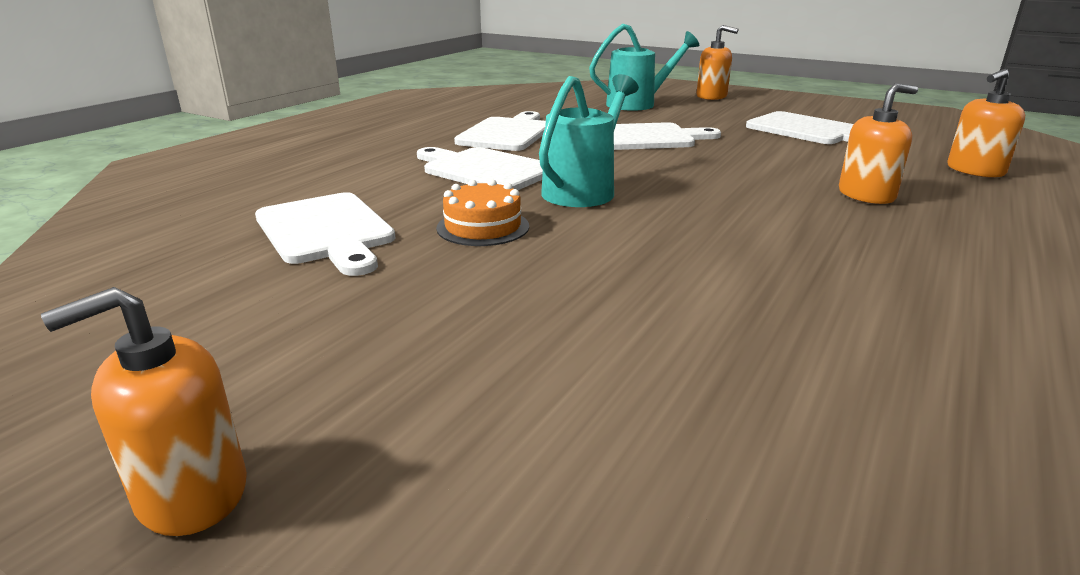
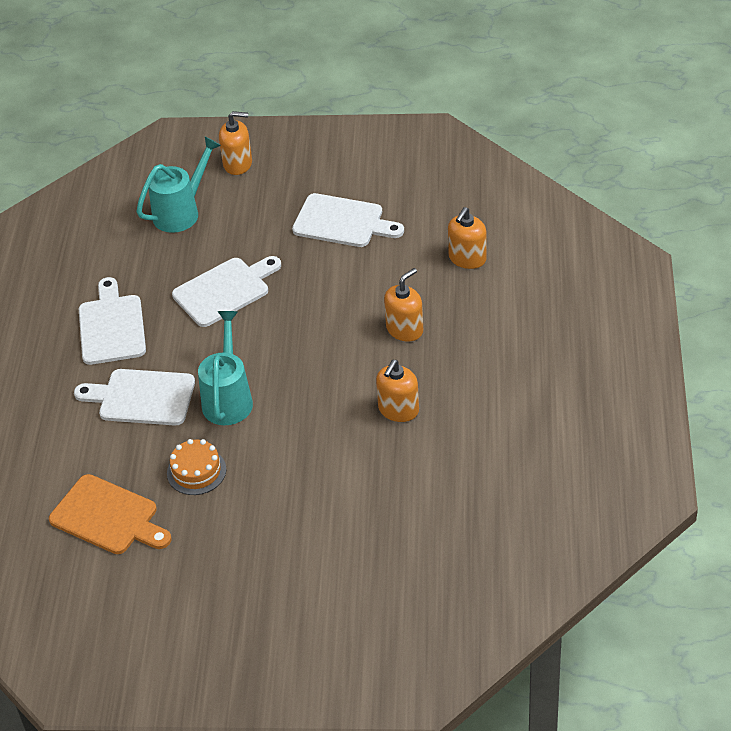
camera: 25 degrees left, 20 degrees up
(191, 493) = (224, 680): orange soap dispenser -> orange soap dispenser (398, 410)
(326, 231) = (108, 517): white cutting board -> orange cutting board

